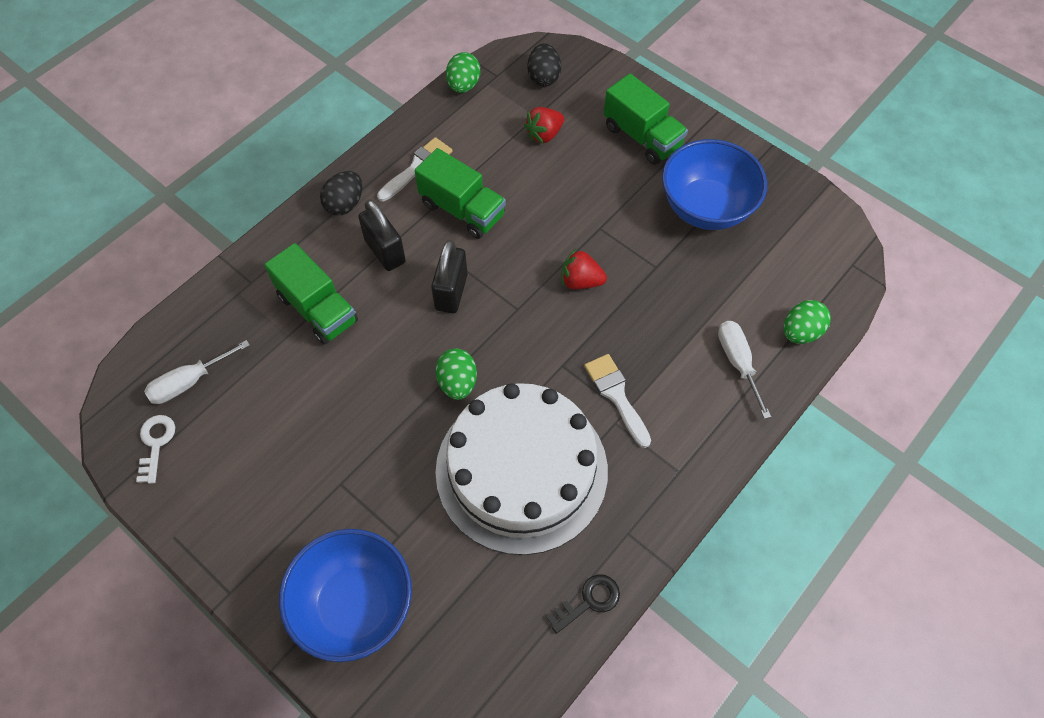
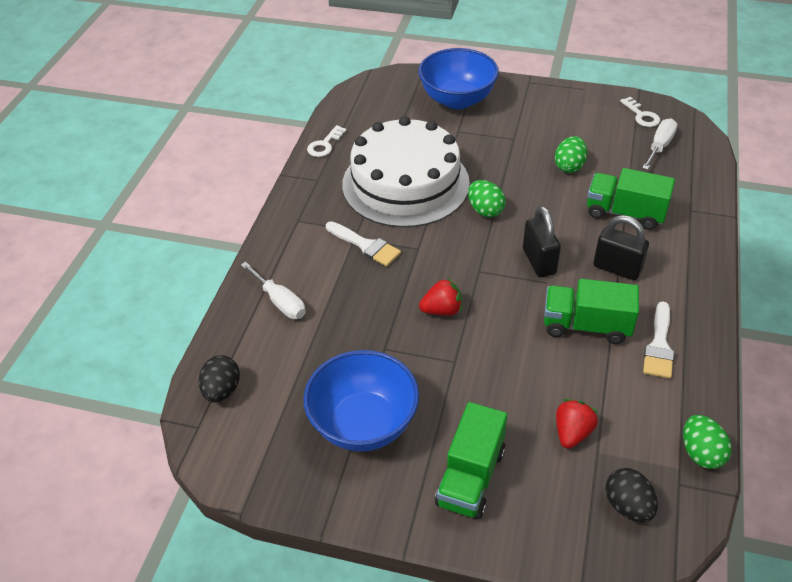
camera: 155 degrees right, 15 degrees down
(345, 204) = (686, 289): black egg -> black egg (222, 390)
(589, 601) = (324, 145): black key -> white key
(642, 137) = (470, 477): green truck -> green truck turned 90 degrees counterclockwise
(800, 332) = (233, 345): green egg -> green egg (569, 166)

